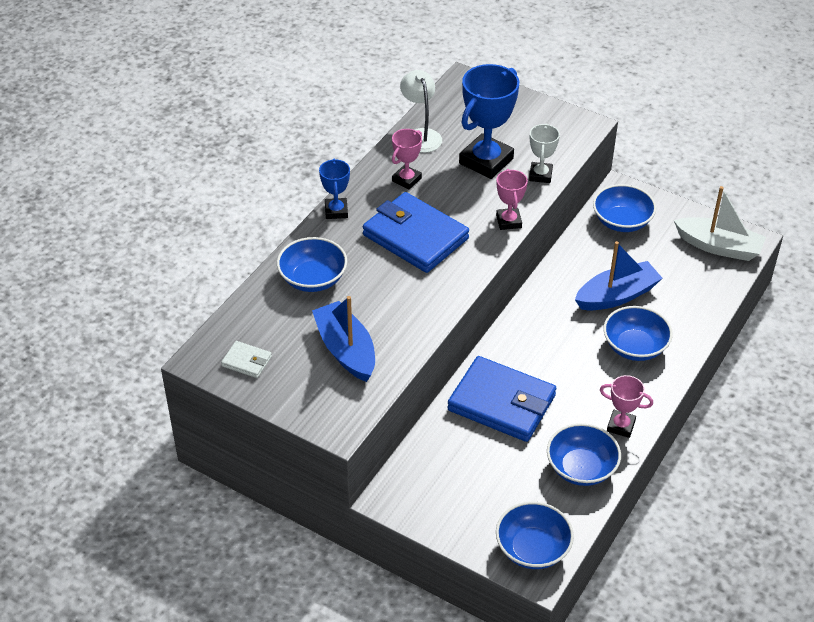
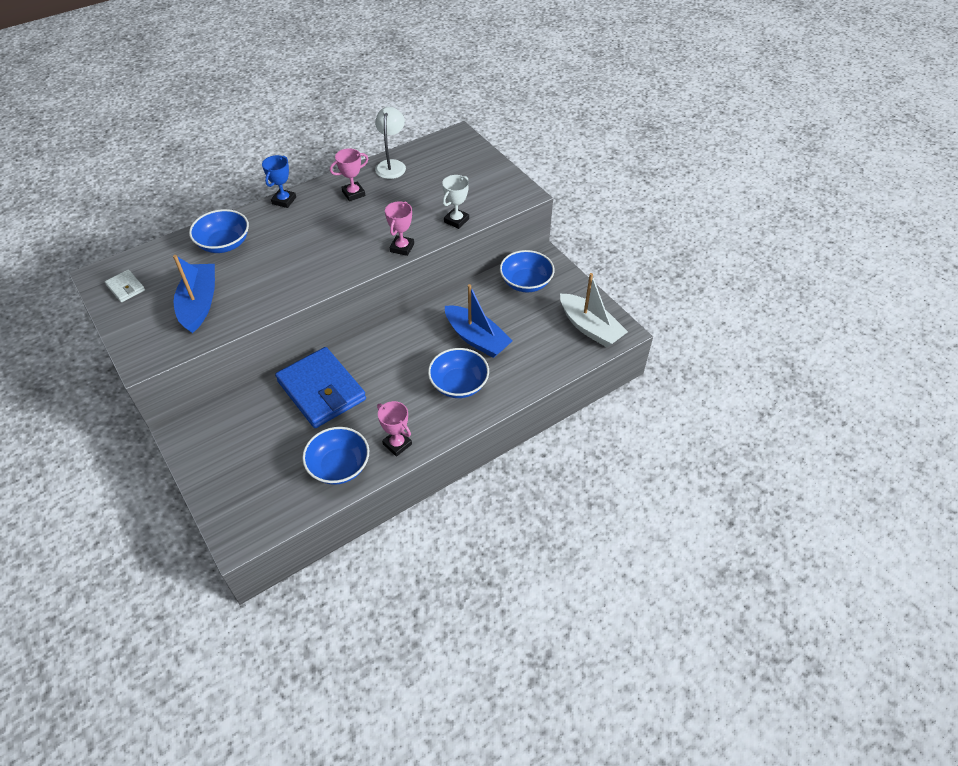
camera: 25 degrees right, 5 degrees up
(415, 237) = (323, 237): blue wallet -> none
(486, 161) = (424, 198): blue trophy -> none
(532, 549) = (249, 517): blue bowl -> none
(617, 296) = (476, 339): blue boat -> blue boat turned 45 degrees clockwise

